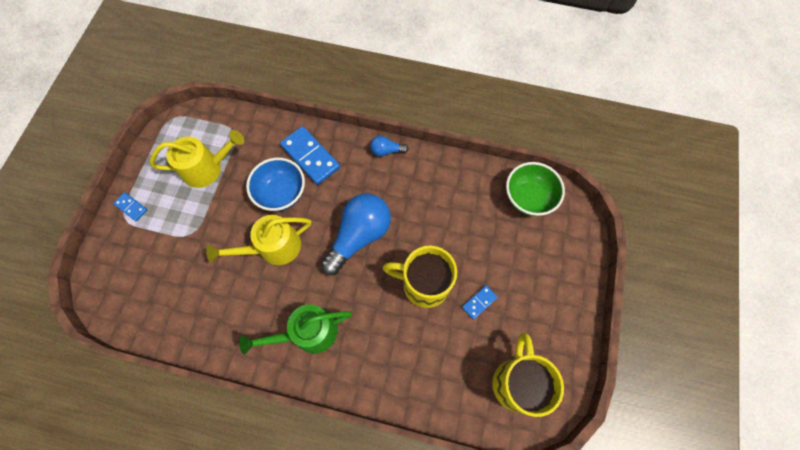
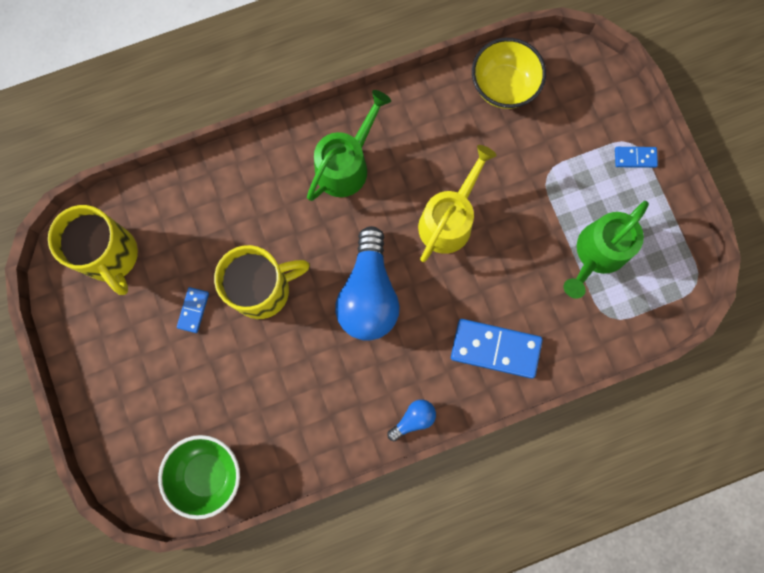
camera: 145 degrees right, 10 degrees up
(161, 313) = (503, 86): none -> yellow bowl
(208, 168) = (597, 254): yellow watering can -> green watering can
(281, 193) = (491, 283): blue bowl -> none

